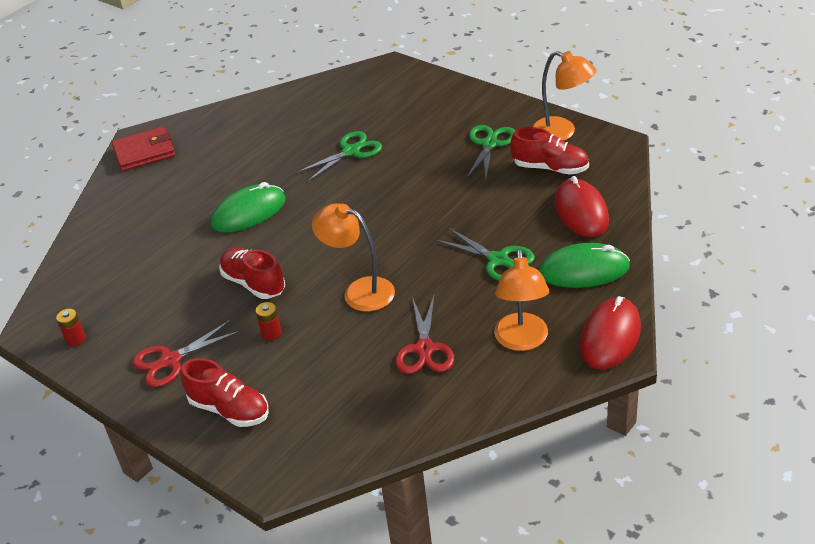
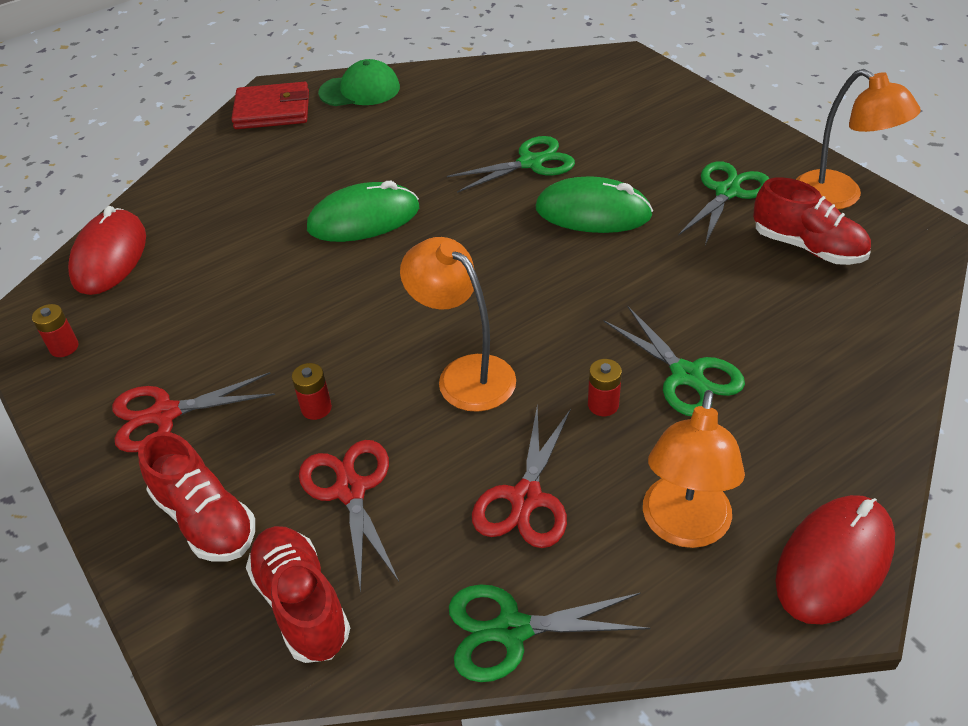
camera: 15 degrees right, 5 degrees up
(204, 125) = (360, 90): none -> green cap
(253, 283) = (325, 324): red shoe -> red shoe (302, 604)
(314, 371) = (350, 490): none -> red scissors
(442, 415) = (512, 630): none -> green scissors
(453, 288) = (603, 405): none -> red battery
(581, 211) = (838, 326): red mouse -> red mouse (109, 256)
(584, 270) = (818, 427): green mouse -> green mouse (593, 212)

